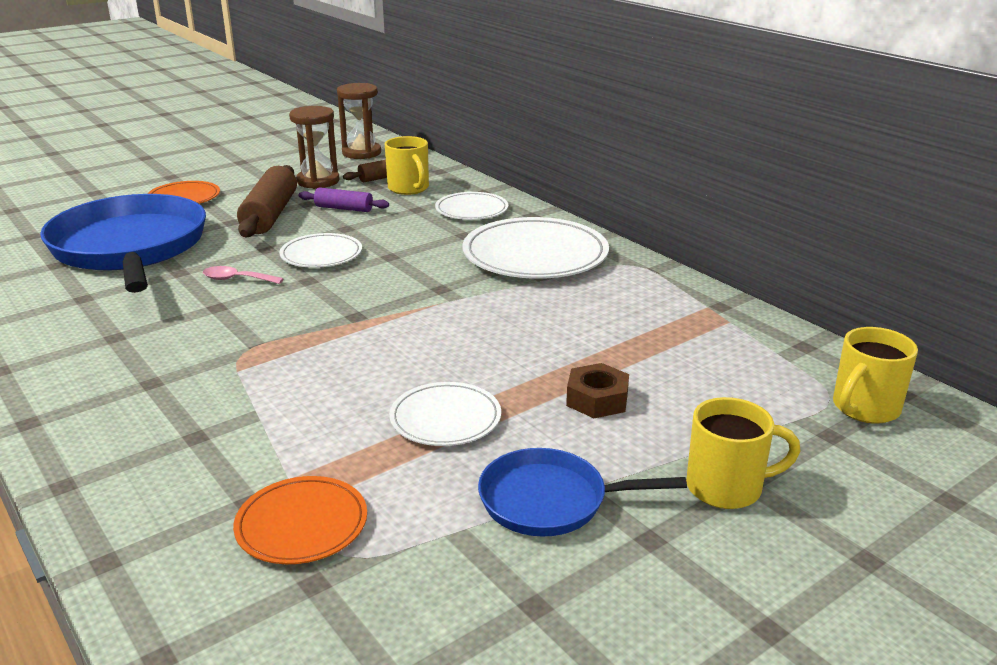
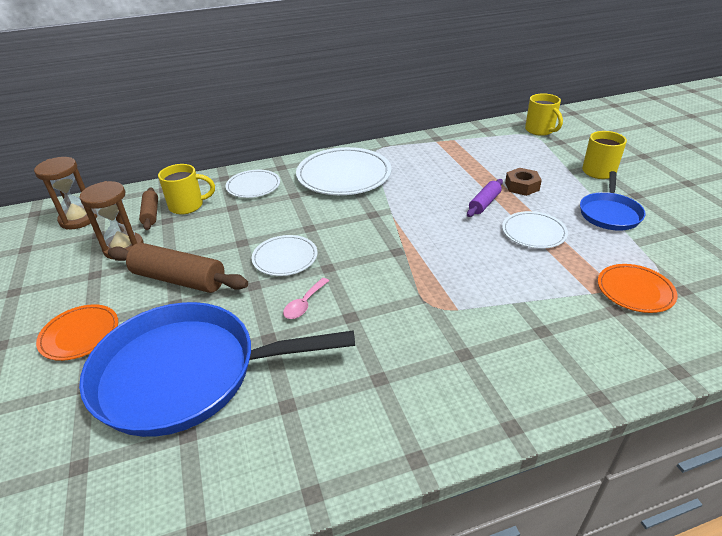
camera: 70 degrees left, 10 degrees up
(344, 208) = (200, 239): purple rolling pin -> purple rolling pin (484, 203)

